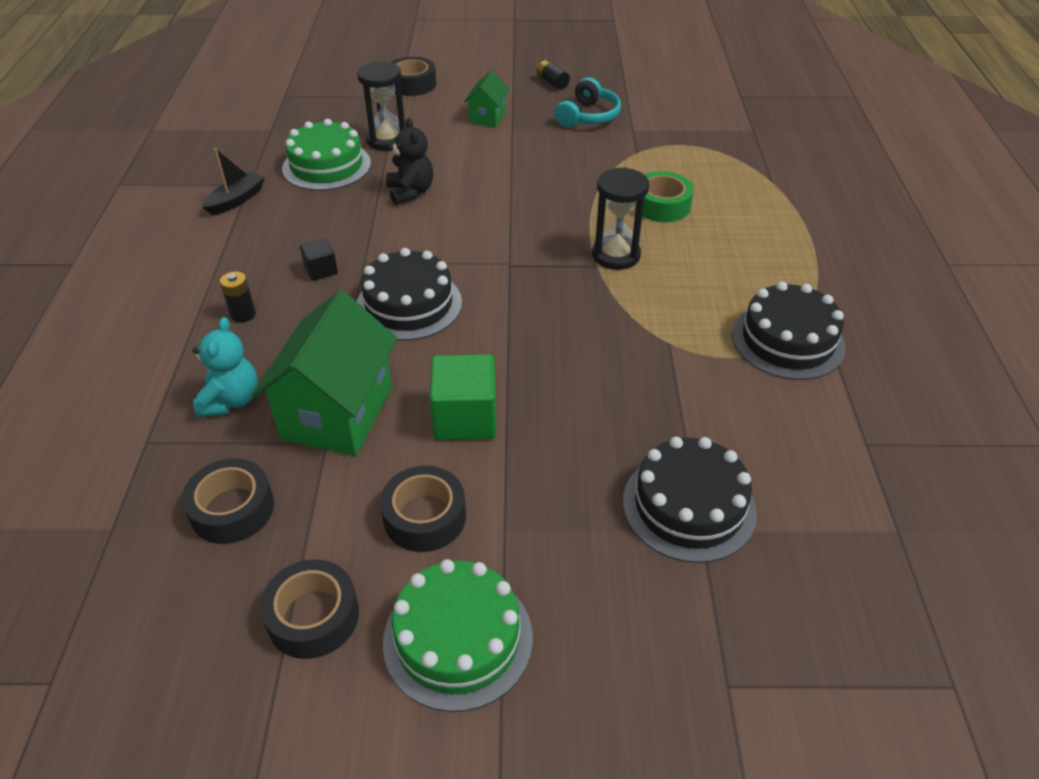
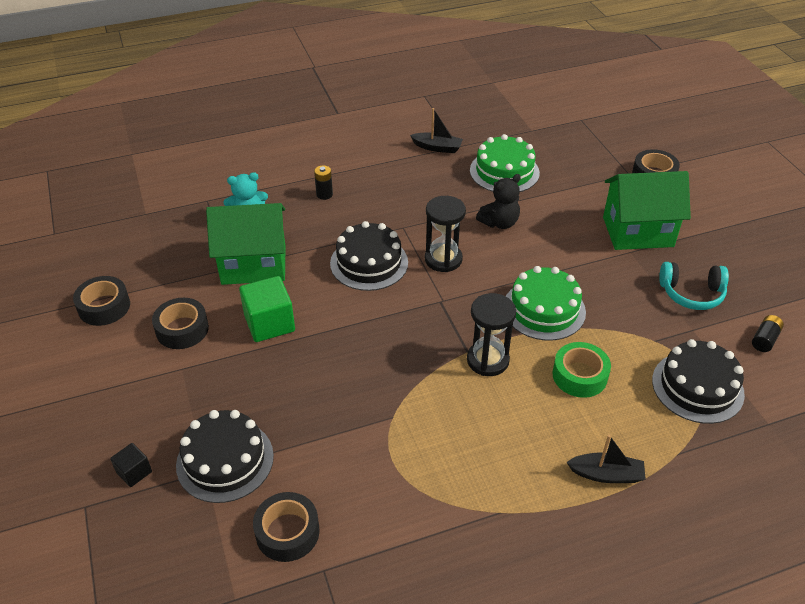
camera: 70 degrees right, 0 degrees up
(232, 509) = (168, 250): black tape -> black tape (287, 532)
(321, 270) = (384, 211): black cube -> black cube (134, 472)
(387, 140) = (560, 189): black hourglass -> black hourglass (443, 259)
(458, 639) = (99, 370): green cake -> green cake (544, 309)
(487, 117) = (637, 232): green house -> green house, size x1.94
(552, 83) = (731, 255): black battery -> black battery (764, 339)
(785, 225) = (606, 474): none -> black boat
(787, 340) = (431, 498): black cake -> black cake (697, 387)

